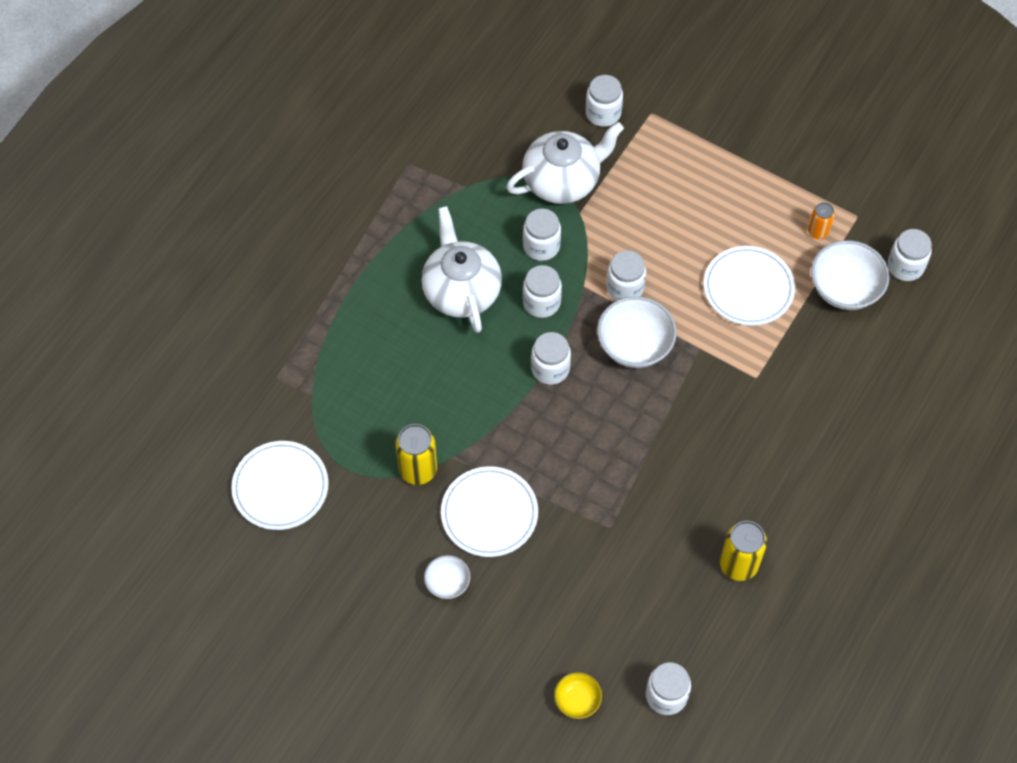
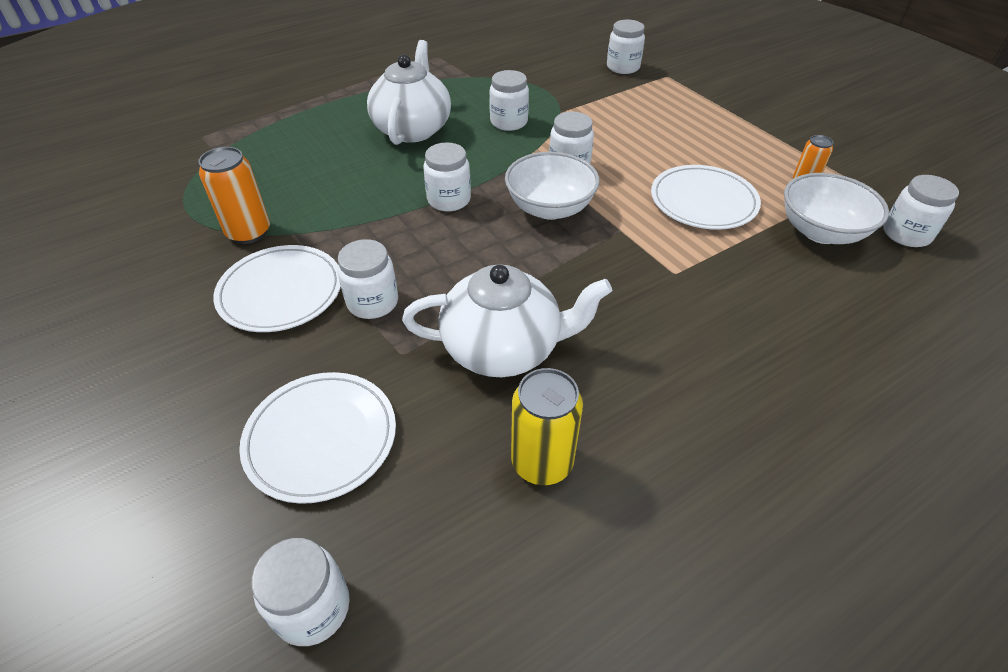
camera: 25 degrees right, 15 degrees down
(280, 487) = (115, 204): white plate -> white plate (321, 438)
(418, 469) = (249, 232): yellow can -> orange can
(447, 583) = (172, 339): white bowl -> none
(541, 302) = (479, 155): white jar -> white jar (372, 302)
(563, 181) = (559, 92): white teapot -> white teapot (504, 348)
(577, 700) = (184, 550): yellow bowl -> none

